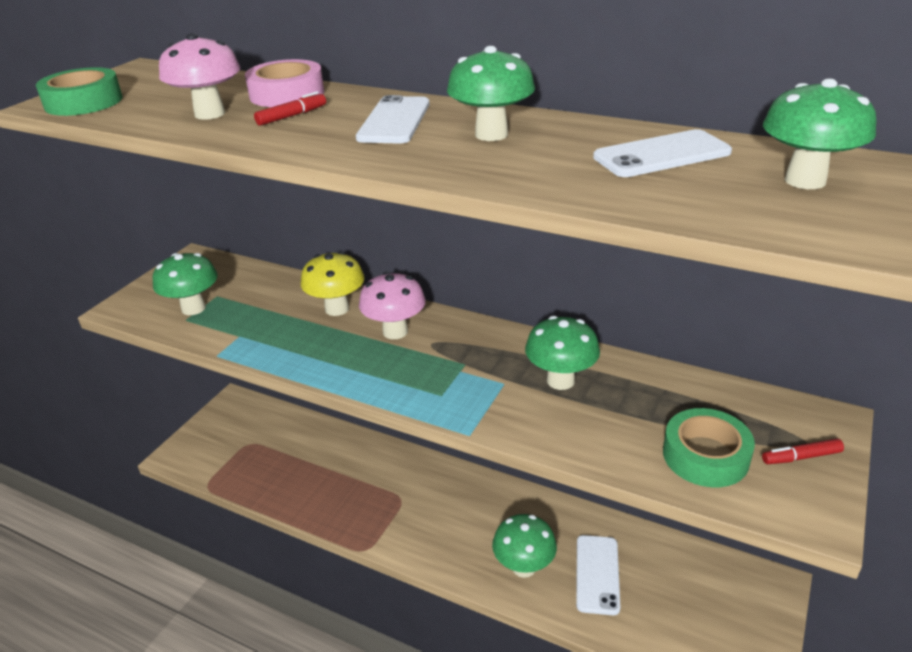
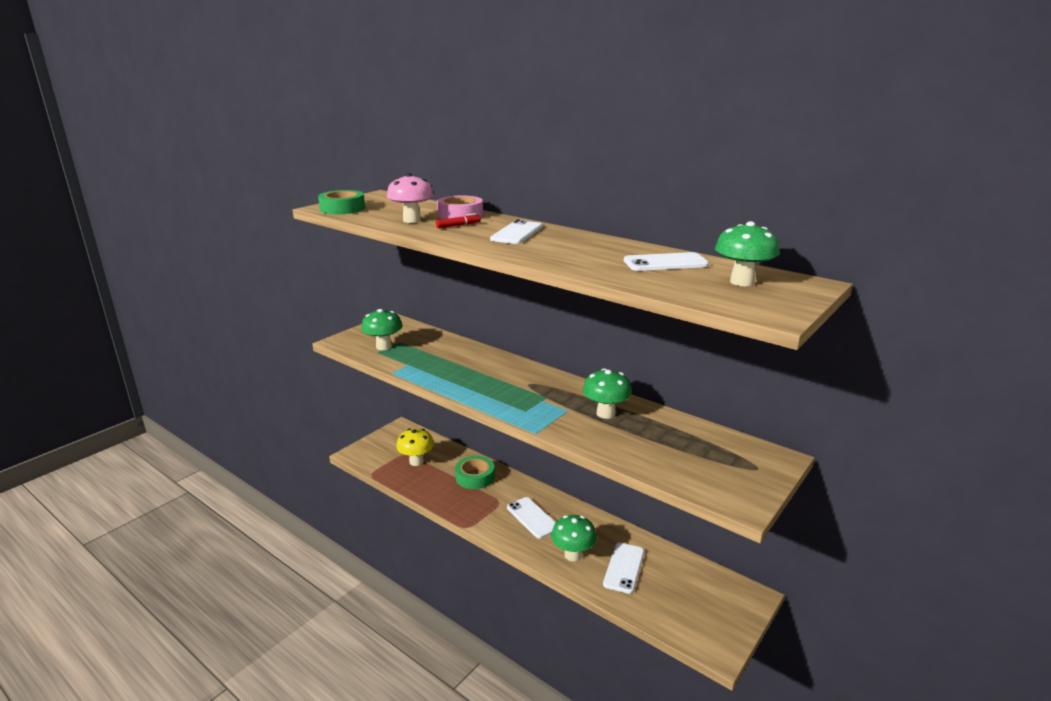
camera: 10 degrees right, 10 degrees down
(337, 309) = (474, 358): yellow mushroom -> yellow mushroom (416, 461)
(395, 331) = (507, 374): pink mushroom -> none
(453, 516) = (532, 518): none -> white phone
(491, 134) = (570, 244): green mushroom -> none
(705, 456) = (685, 464): green tape -> green tape (475, 477)
(801, 457) = (749, 474): red marker -> none

